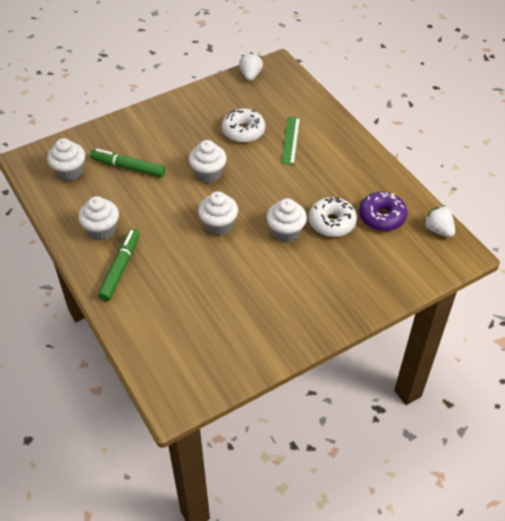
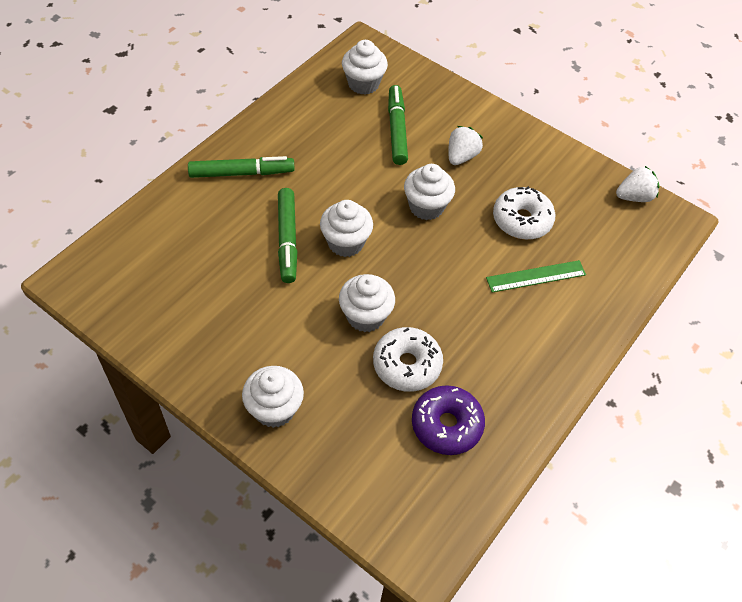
camera: 65 degrees right, 5 degrees up
(102, 230) = (290, 139): white cupcake -> white cupcake (274, 409)
(199, 257) = (287, 239): none -> green marker
(438, 230) = (456, 508): white strawberry -> white strawberry (461, 156)

